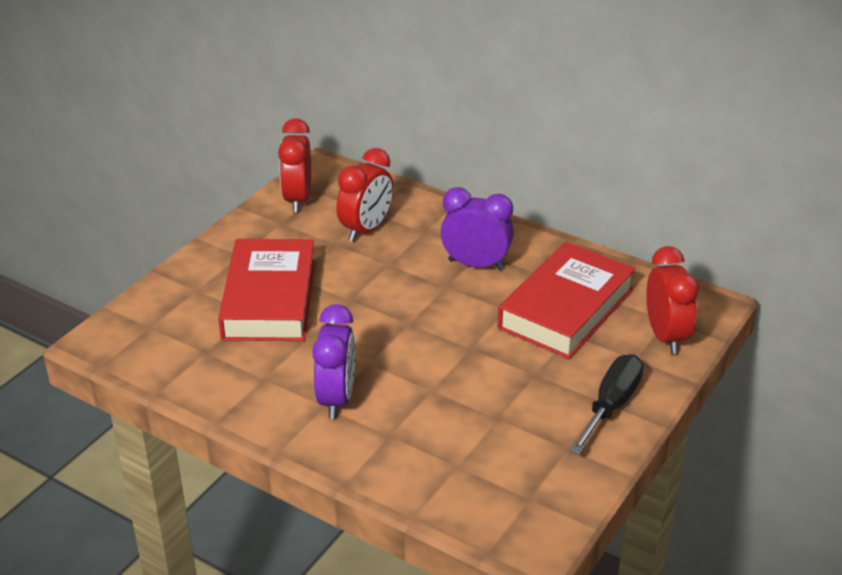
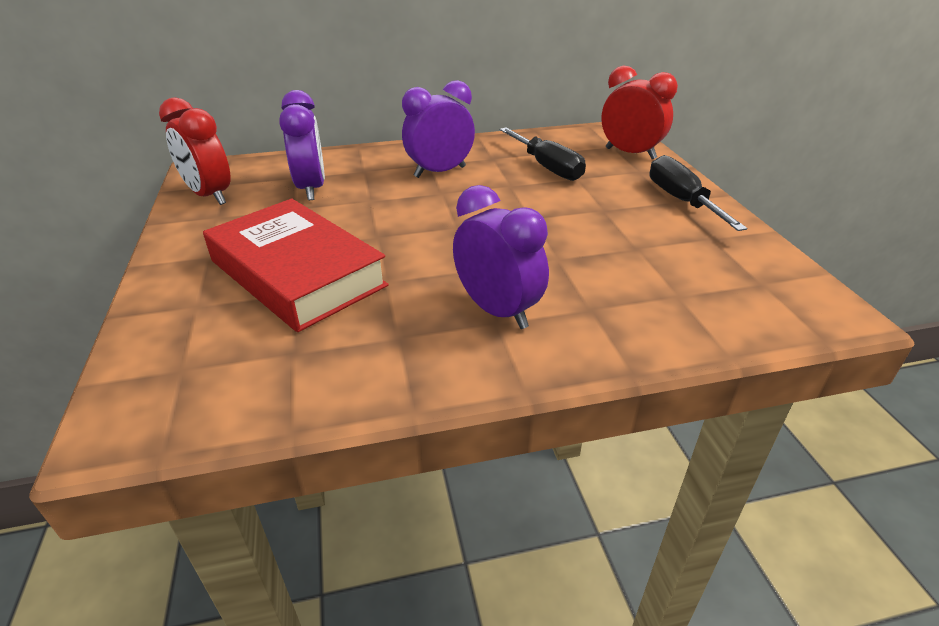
camera: 45 degrees left, 0 degrees up
(366, 229) = (311, 189): red clock -> purple clock
(566, 309) = (547, 167): red book -> black screwdriver

